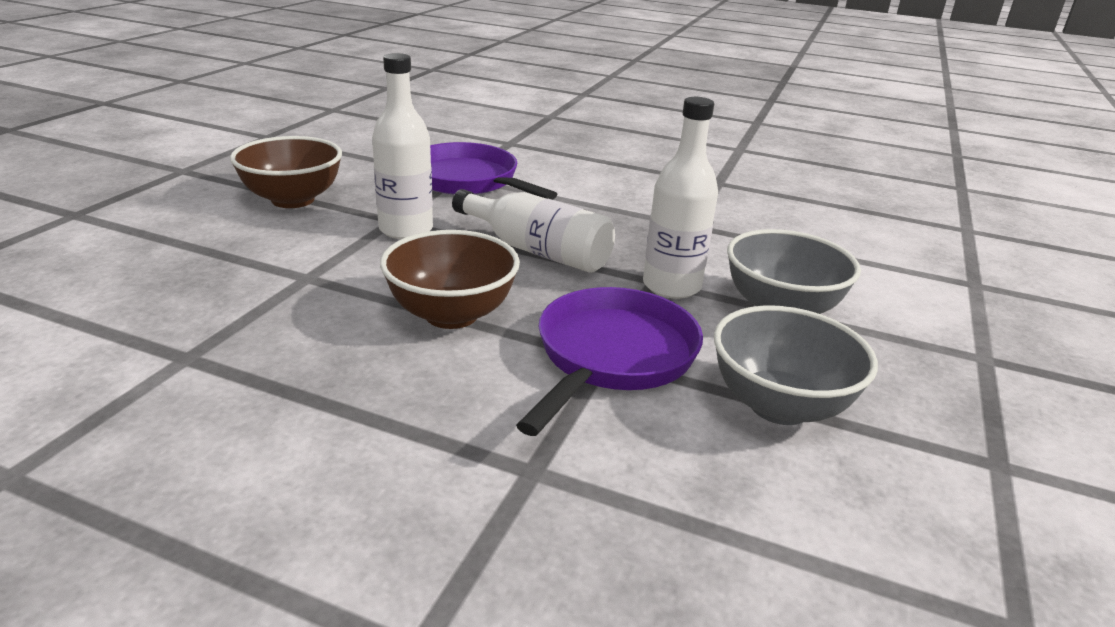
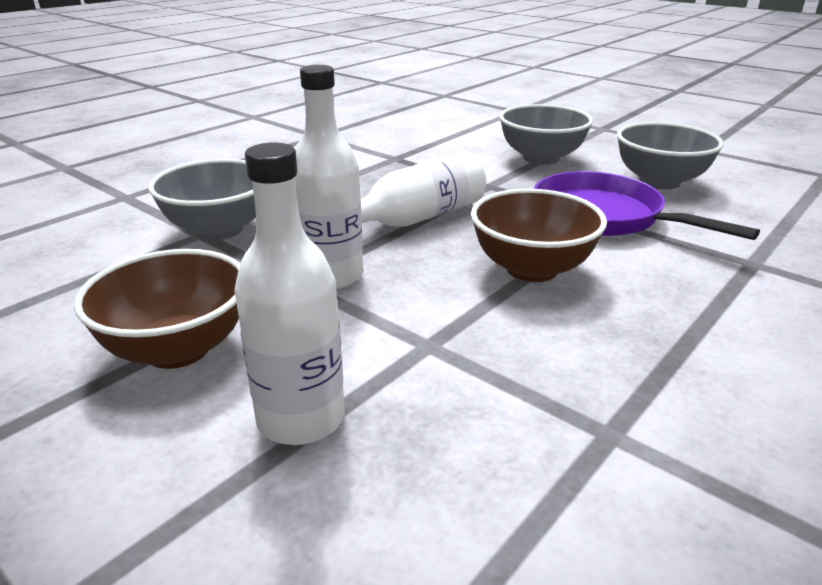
camera: 70 degrees left, 0 degrees up
(468, 181) = (219, 230): purple pan -> grey bowl
(671, 286) = (500, 181): white bottle -> white bottle (301, 419)

